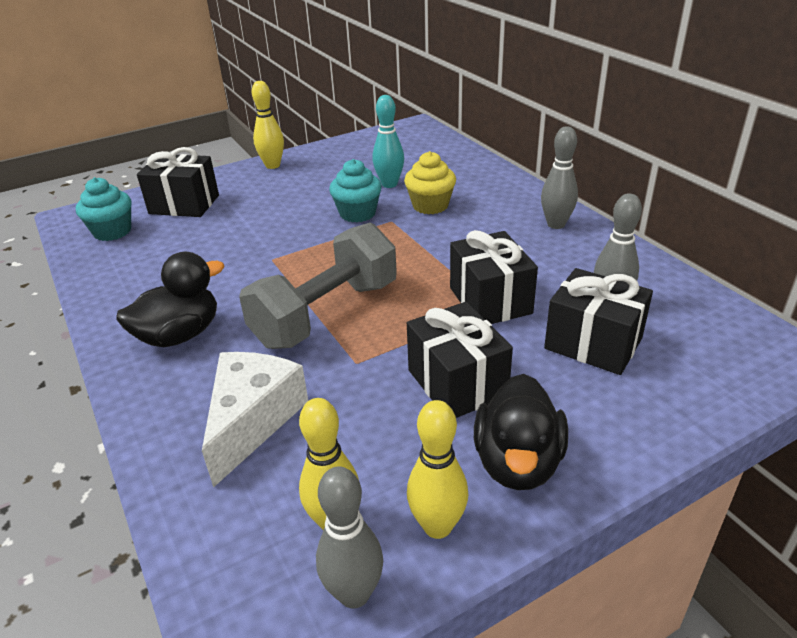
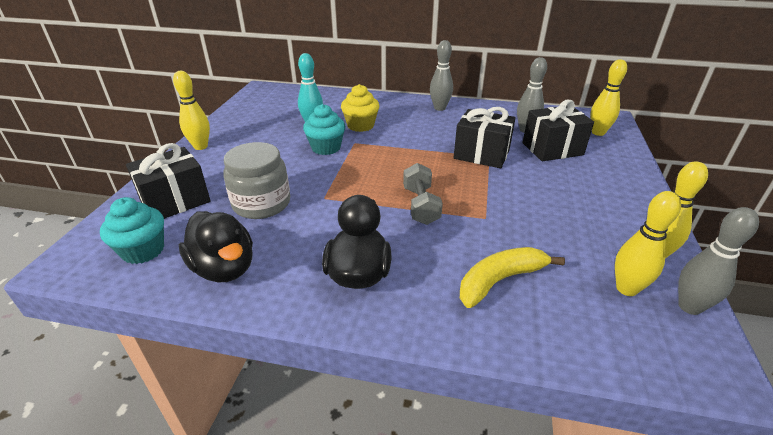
camera: 50 degrees left, 0 degrees up
(225, 238) = (261, 203): none -> grey jar
(252, 420) = (500, 280): white cheese -> yellow banana
(326, 314) = (421, 205): grey dumbbell -> grey dumbbell, size x0.56
(457, 383) = (542, 196): black gift -> none
(517, 462) = (623, 210): black duck -> black duck (224, 268)
(716, 363) = (598, 132): none -> yellow bowling pin

